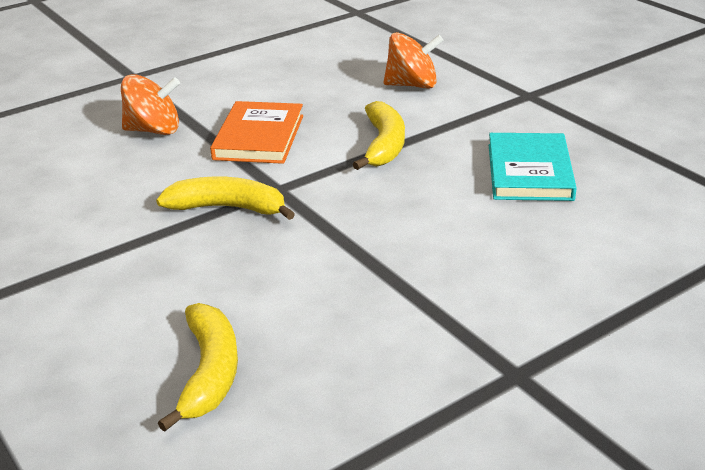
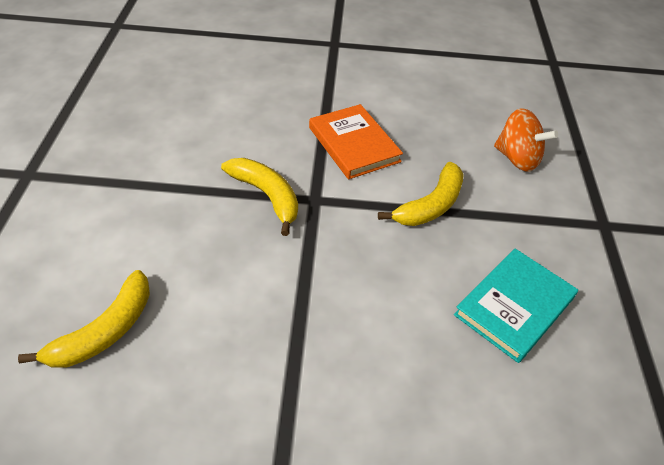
camera: 35 degrees right, 15 degrees up
(154, 130) = (297, 99): orange spinning top -> none
(259, 137) = (354, 144): orange book -> orange book turned 75 degrees counterclockwise

